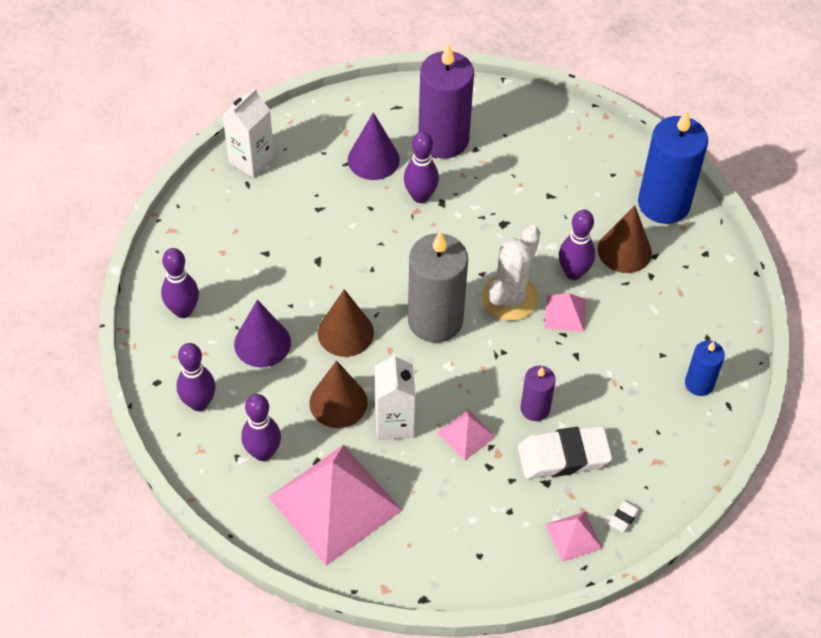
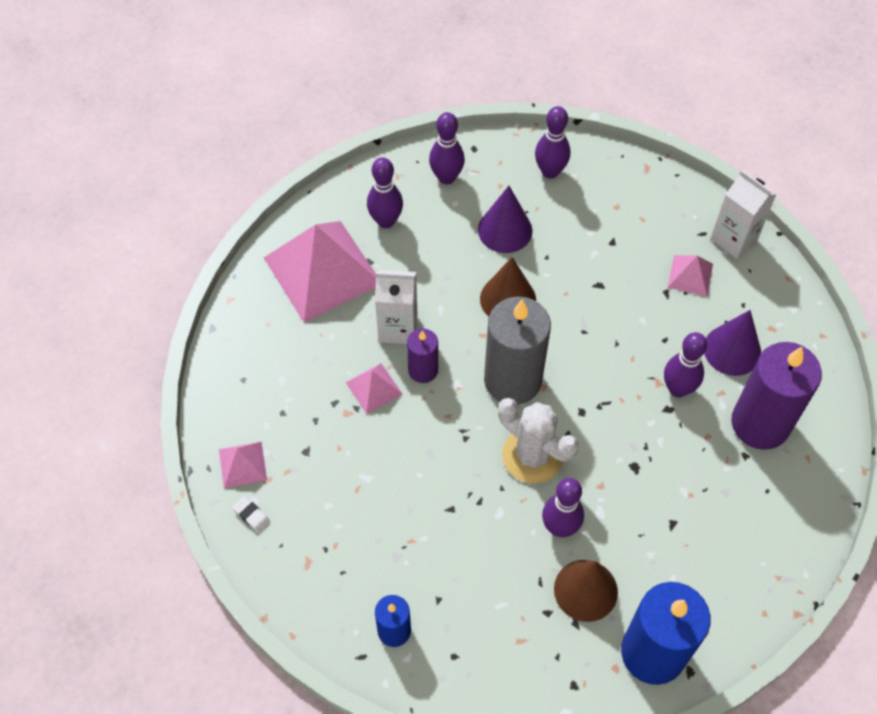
camera: 100 degrees right, 5 degrees up
(338, 402) = (428, 284): brown cone -> none
(535, 408) = (392, 456): purple candle -> purple candle (423, 370)
(563, 456) = (331, 472): white eraser -> none
(565, 313) = (506, 508): pink pyramid -> pink pyramid (690, 275)

